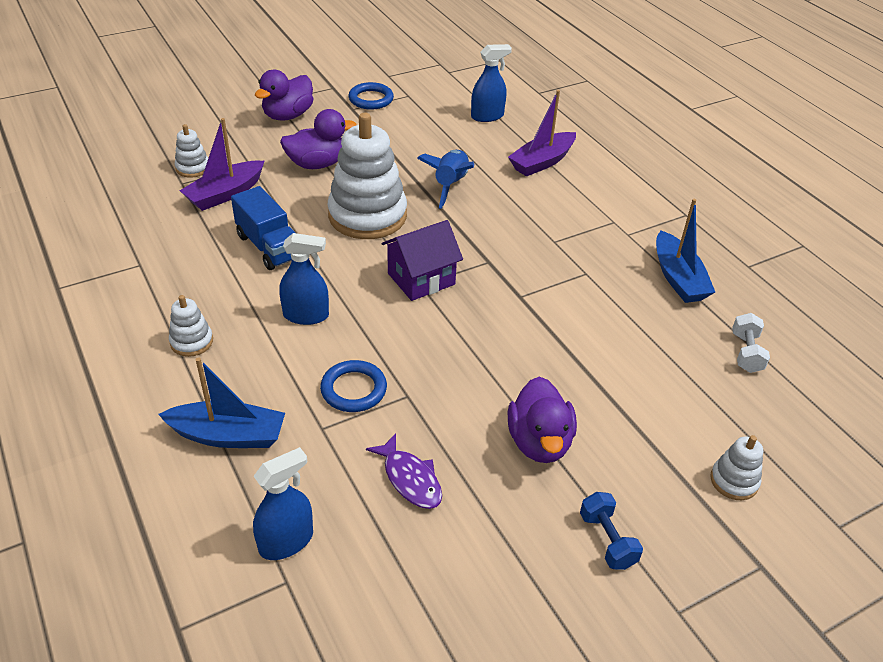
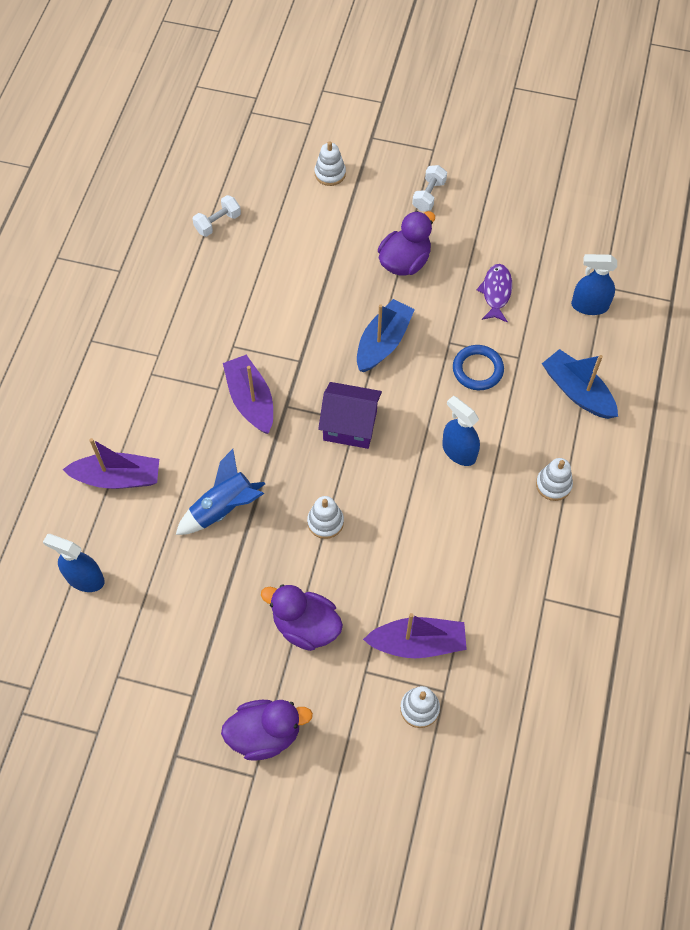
camera: 135 degrees left, 20 degrees up
(269, 247) = (431, 544): blue truck -> none
(367, 216) = (325, 522): white stacking toy -> white stacking toy, size x0.45
(371, 99) = (159, 699): blue ring -> none
(519, 249) = (251, 400): none -> purple boat
(607, 540) = (428, 195): blue dumbbell -> white dumbbell
(678, 278) = (179, 297): blue boat -> blue boat (383, 342)

